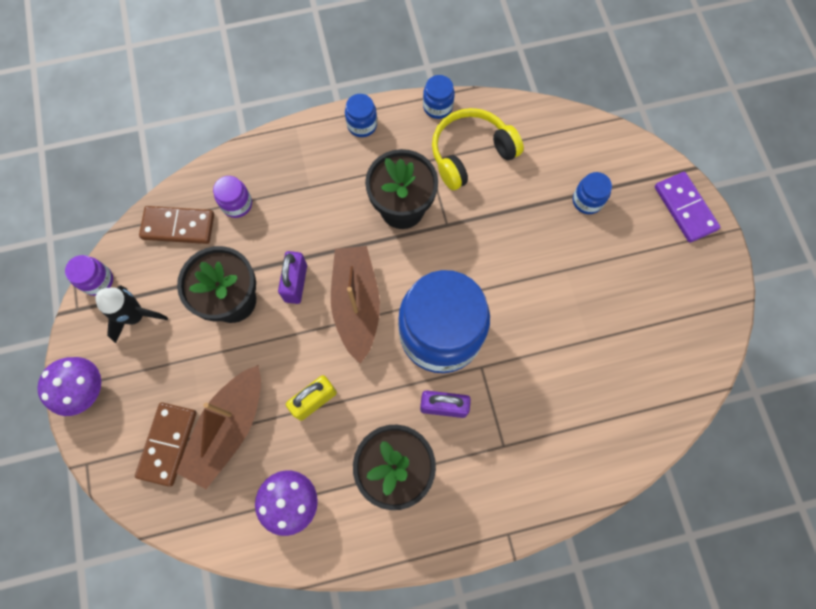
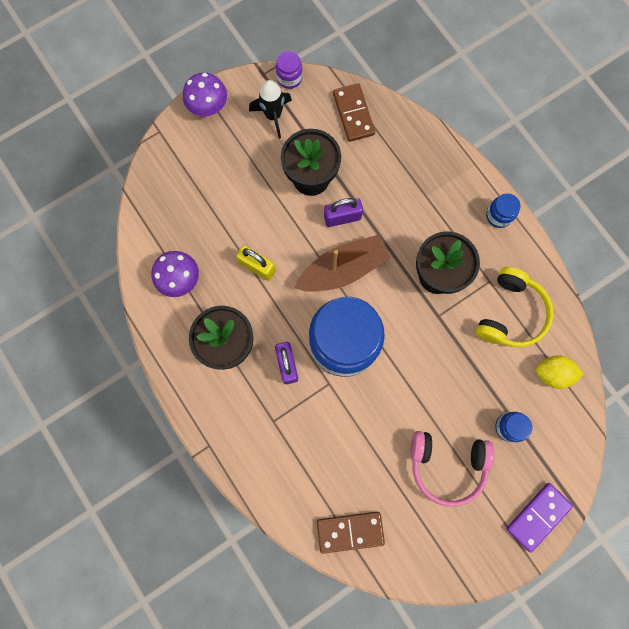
camera: 70 degrees right, 5 degrees up
(168, 444) = (191, 178): brown domino -> brown domino (350, 531)
(228, 429) = (215, 215): brown boat -> none
(237, 204) = (388, 148): purple jar -> none
(437, 107) = (543, 271): blue jar -> none
(470, 154) = (510, 313): yellow headphones -> yellow headphones turned 75 degrees clockwise
(546, 139) = (552, 373): none -> yellow lemon
(609, 275) = (447, 465): none -> pink headphones

